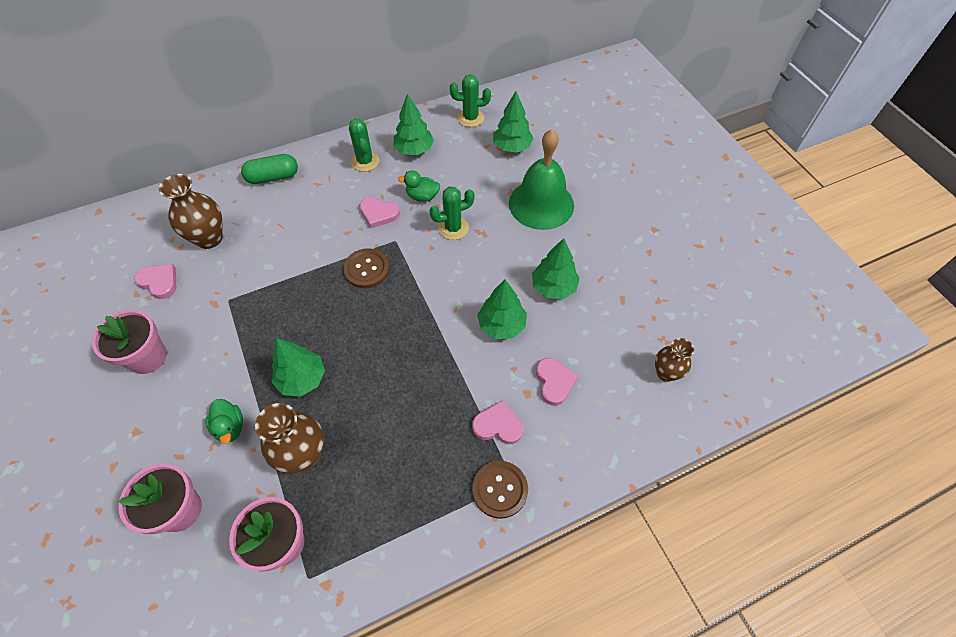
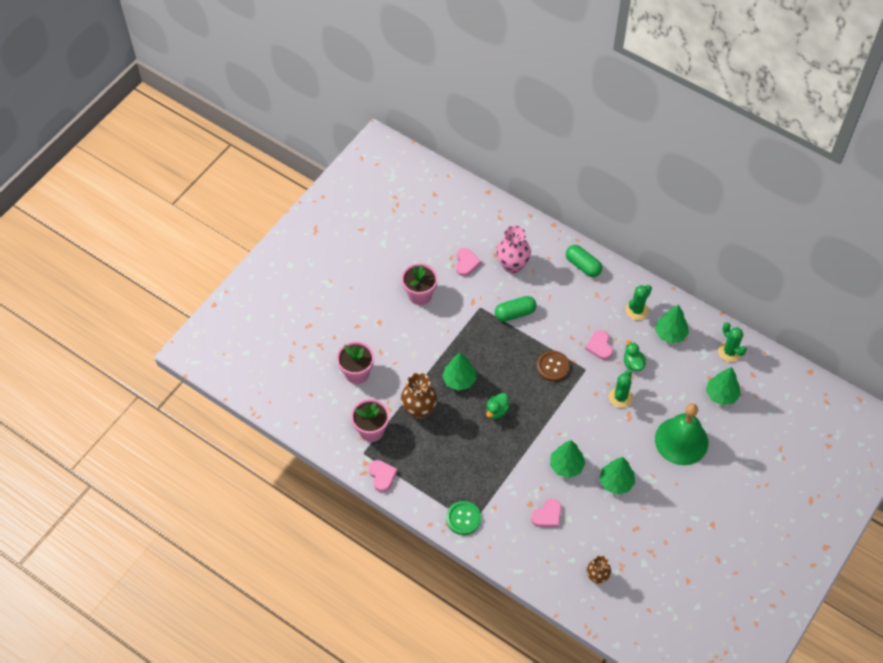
camera: 60 degrees right, 0 degrees up
(209, 238) = (512, 265): brown vase -> pink vase
(230, 427) = (410, 364): green duck -> green duck (496, 411)
(269, 269) = (515, 313): none -> green capsule
(453, 228) = (620, 397): green cactus -> green cactus turned 75 degrees clockwise
(498, 425) = (499, 498): pink heart -> pink heart (382, 476)
(500, 489) = (463, 518): brown button -> green button

